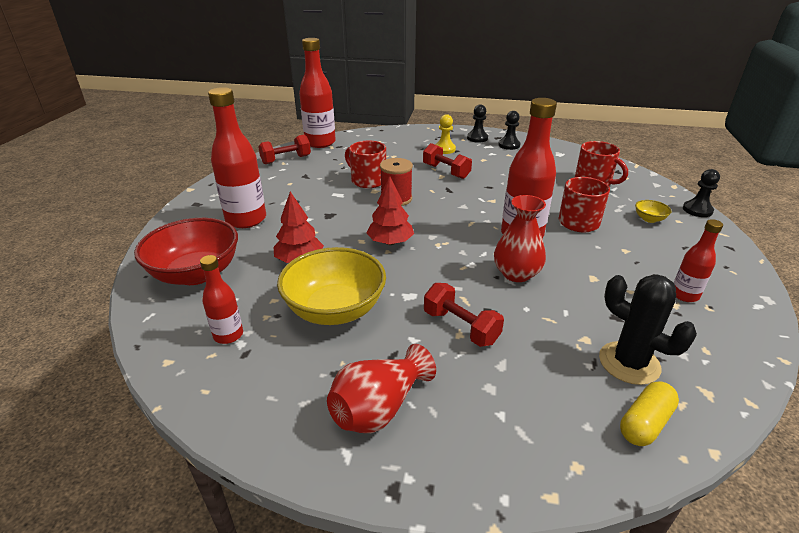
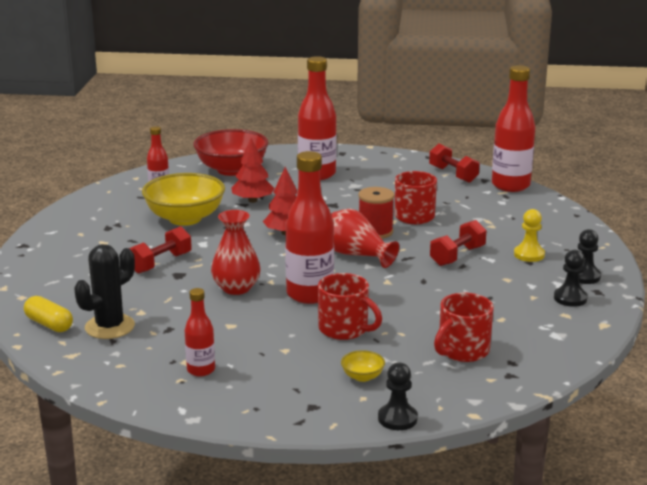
camera: 85 degrees right, 10 degrees down
(379, 408) = (83, 238): red vase -> red vase (356, 255)

